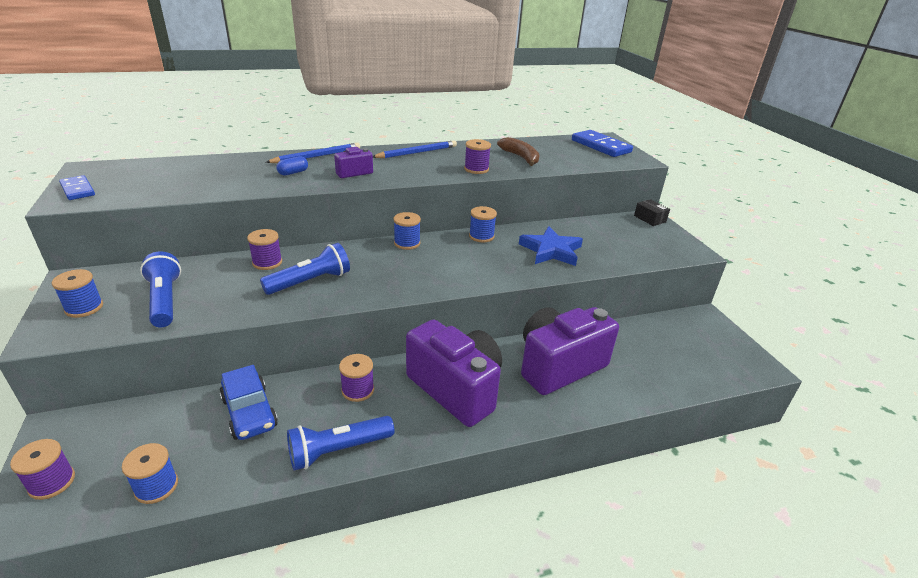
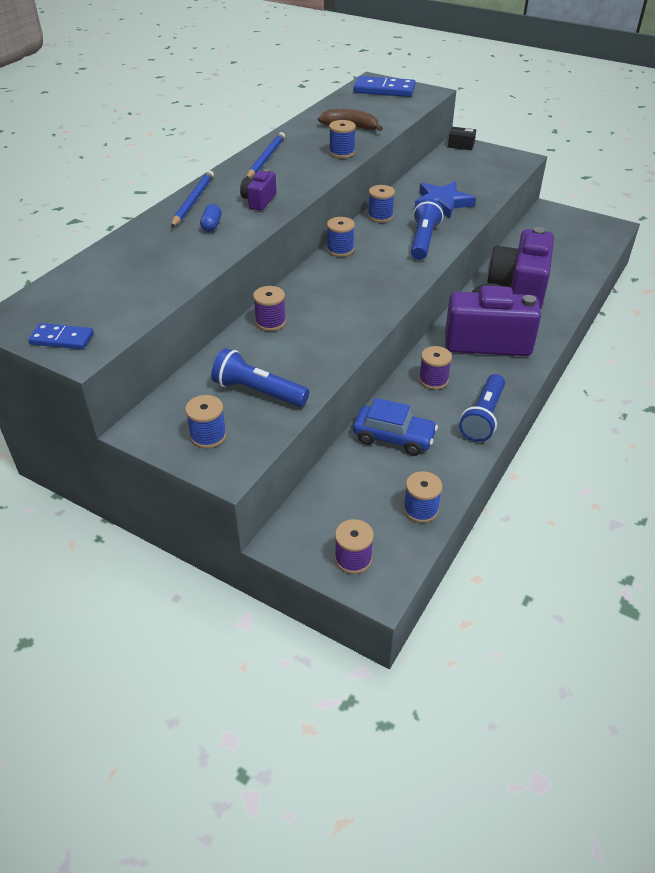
camera: 40 degrees left, 10 degrees up
(310, 282) = (333, 315): blue flashlight -> blue flashlight (423, 240)
(476, 169) = (342, 153): purple spool -> blue spool

